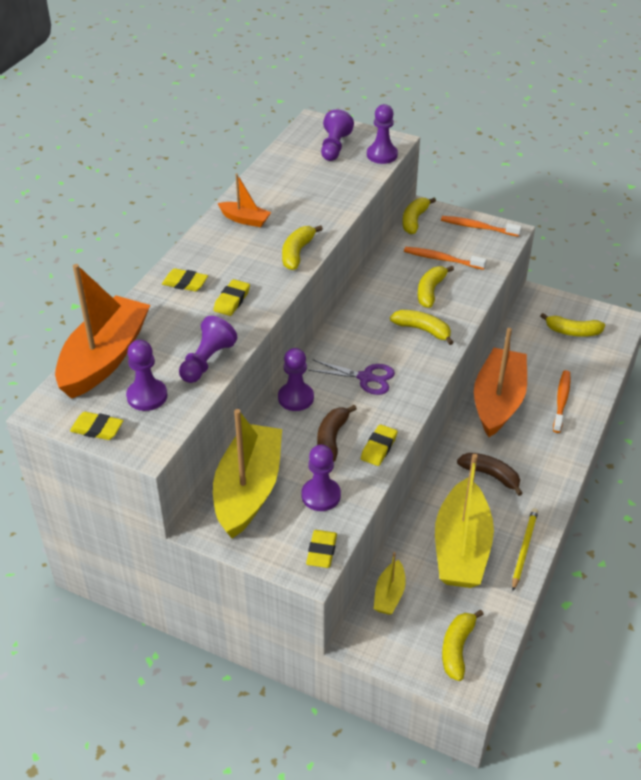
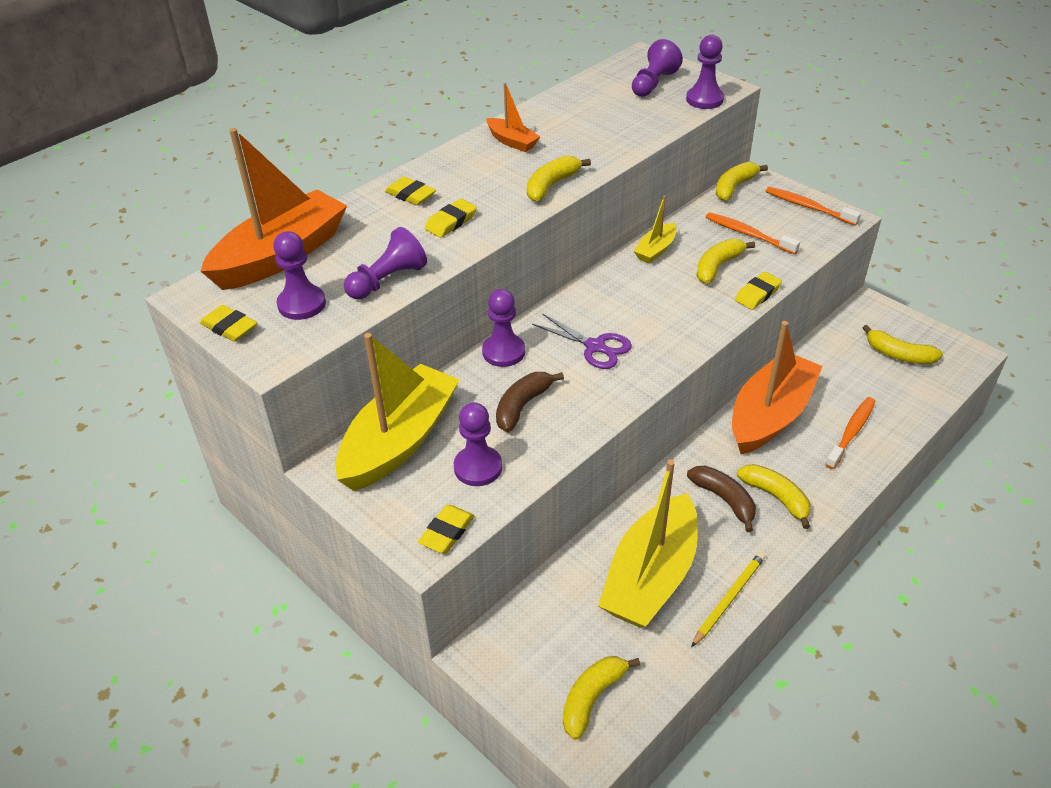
camera: 20 degrees right, 0 degrees up
(379, 448) = (572, 429): yellow eraser -> yellow eraser (757, 294)
(389, 594) = (539, 609): yellow boat -> yellow boat (655, 250)
(423, 330) = (688, 307): yellow banana -> yellow banana (776, 497)

